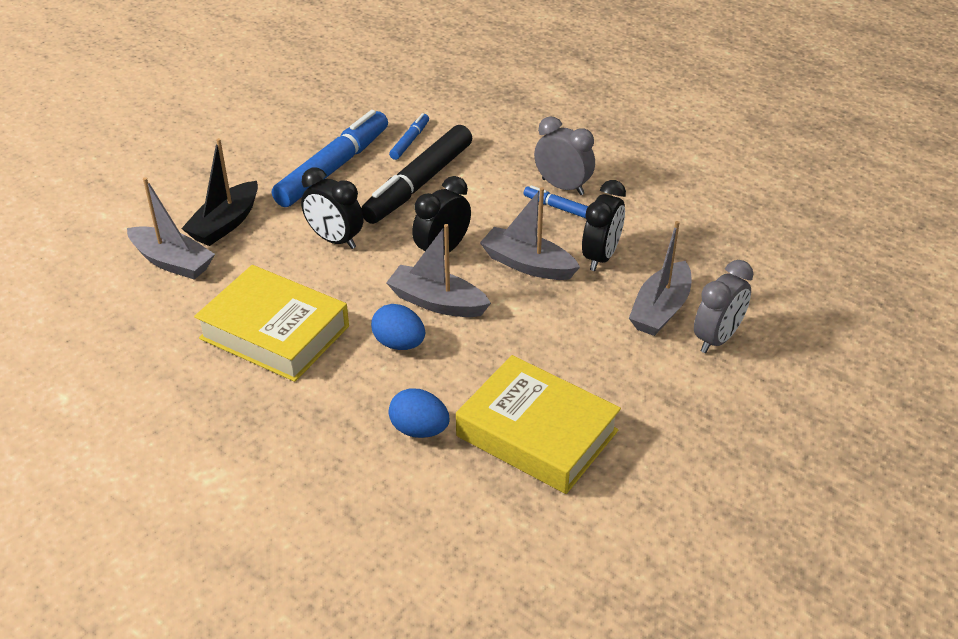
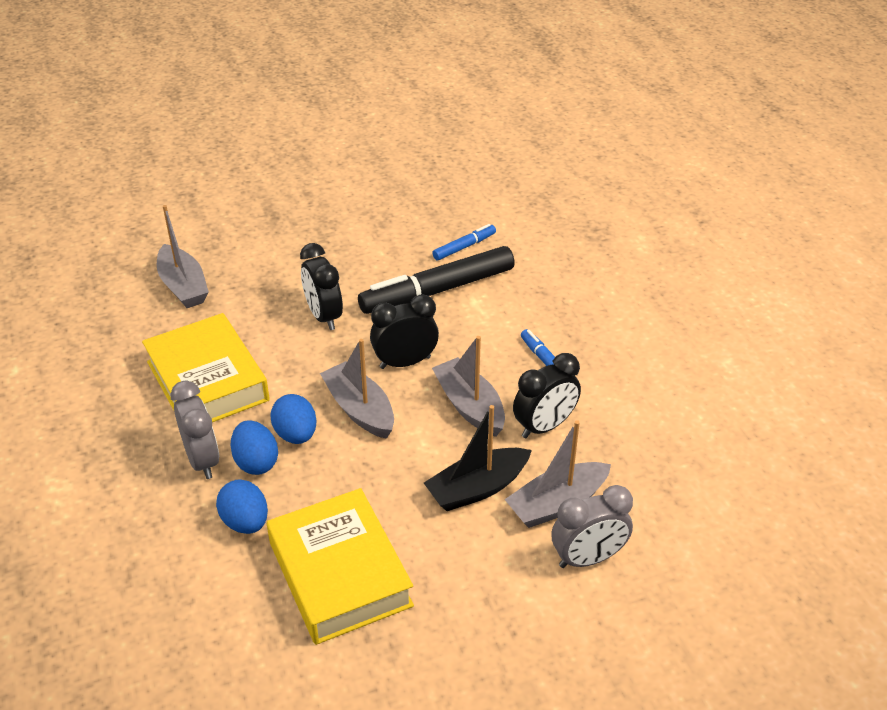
camera: 30 degrees right, 0 degrees up
(225, 224) = (250, 268): black boat -> black boat (477, 488)
(333, 168) = (378, 249): blue marker -> none
(384, 379) = (256, 462): none -> blue egg
(562, 187) = (567, 342): grey clock -> grey clock (202, 460)

